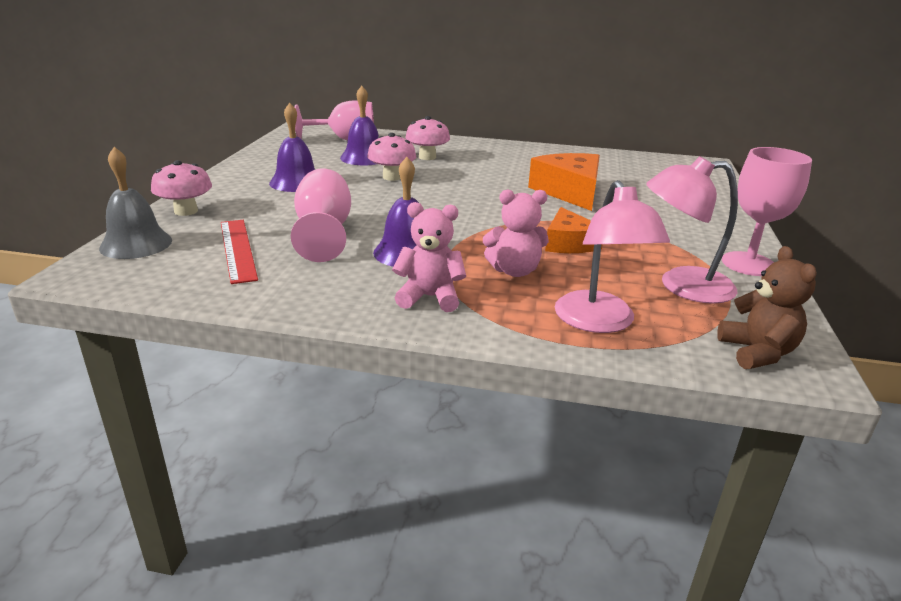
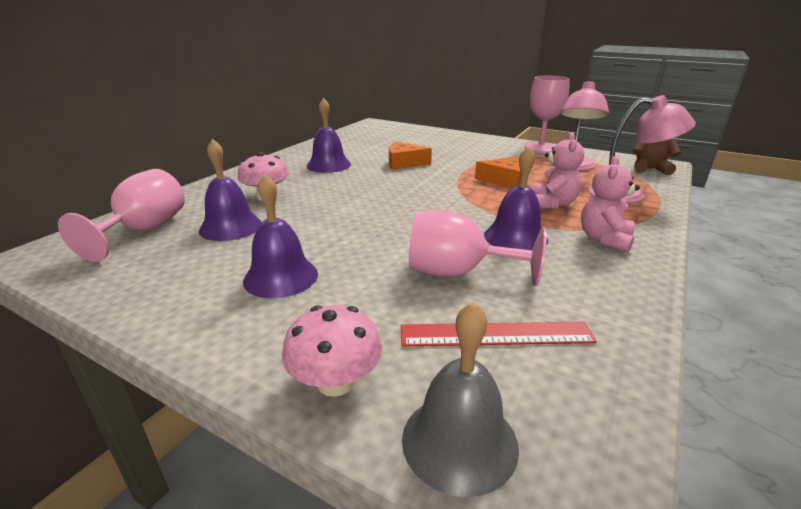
camera: 70 degrees left, 0 degrees up
(392, 177) = (313, 220): pink mushroom -> none
(525, 164) = (328, 165): none -> purple bell
(569, 192) = (404, 163): orange cheese -> orange cheese, size x0.65

